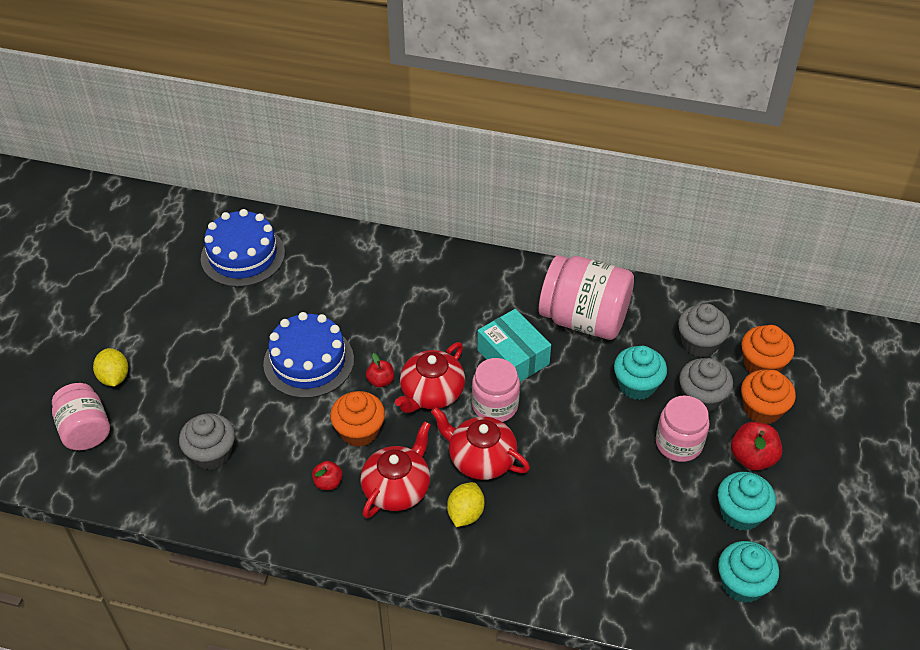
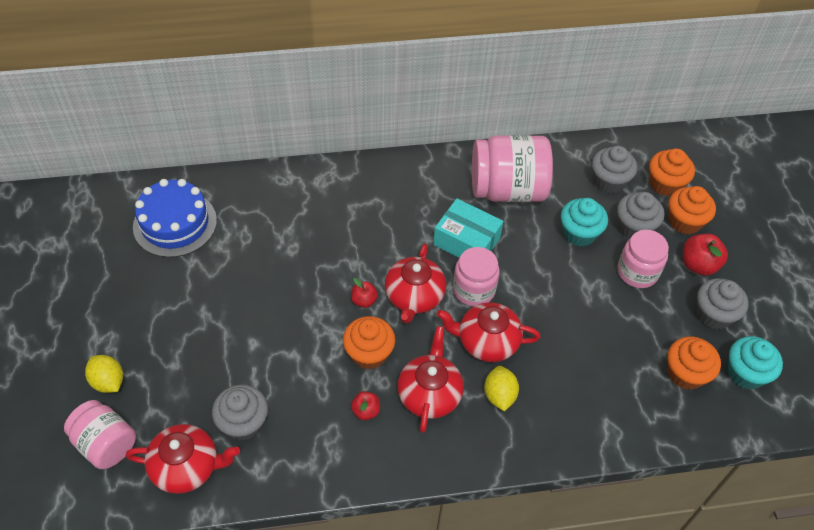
camera: 25 degrees left, 5 degrees up
(143, 474) = (187, 467): none -> red teapot
(308, 361) = (289, 304): blue cake -> none
(674, 561) = (686, 373): none -> orange cupcake
(740, 513) = (714, 314): turquoise cupcake -> grey cupcake

